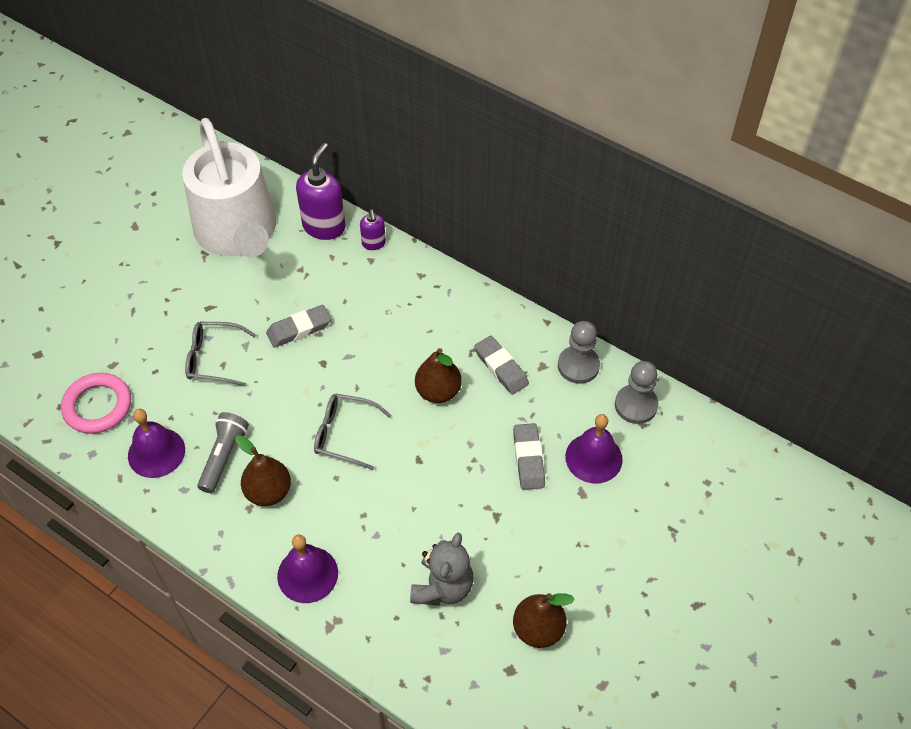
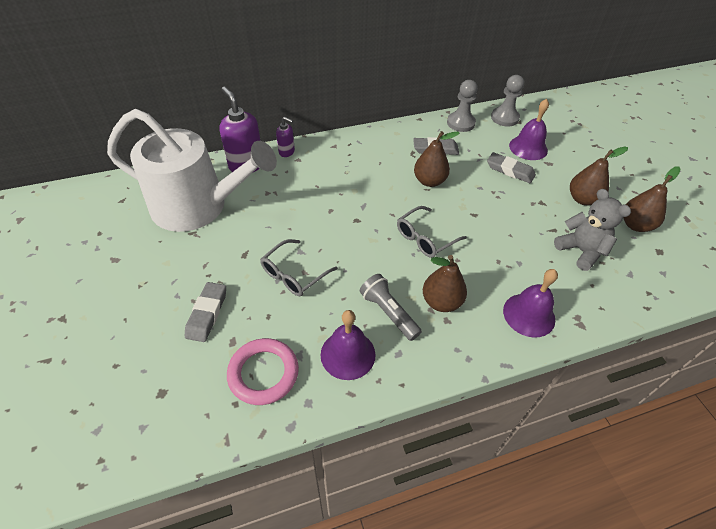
camera: 55 degrees left, 5 degrees down
(299, 329) = (316, 217): grey eraser -> grey eraser (207, 314)
(540, 555) = (582, 199): none -> brown pear

